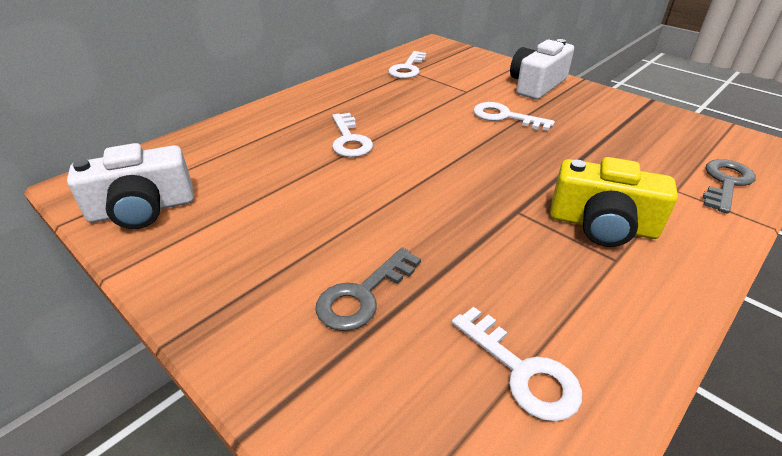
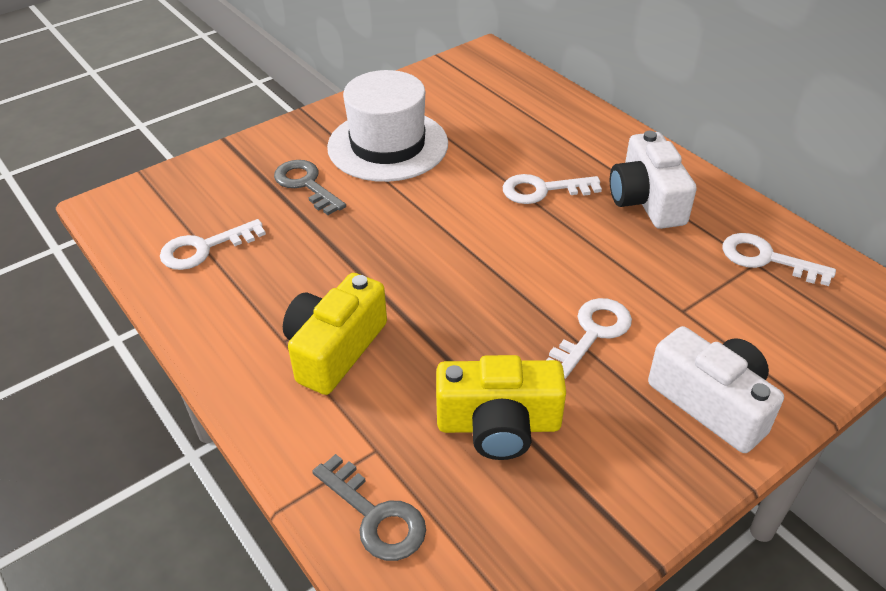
camera: 100 degrees right, 5 degrees up
(142, 209) = (444, 83): white camera -> white camera (646, 200)
(276, 237) = (388, 145): none -> white hat
(610, 144) = (499, 425): none -> yellow camera

